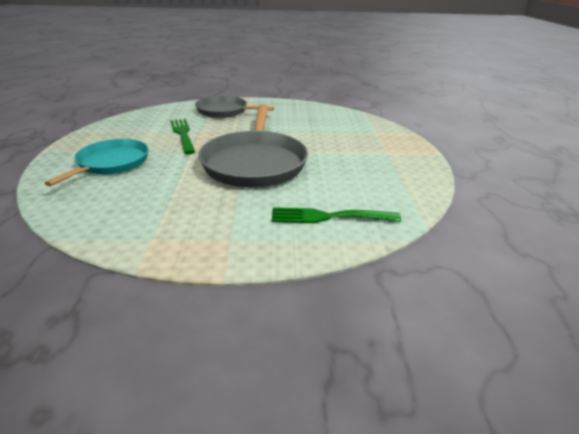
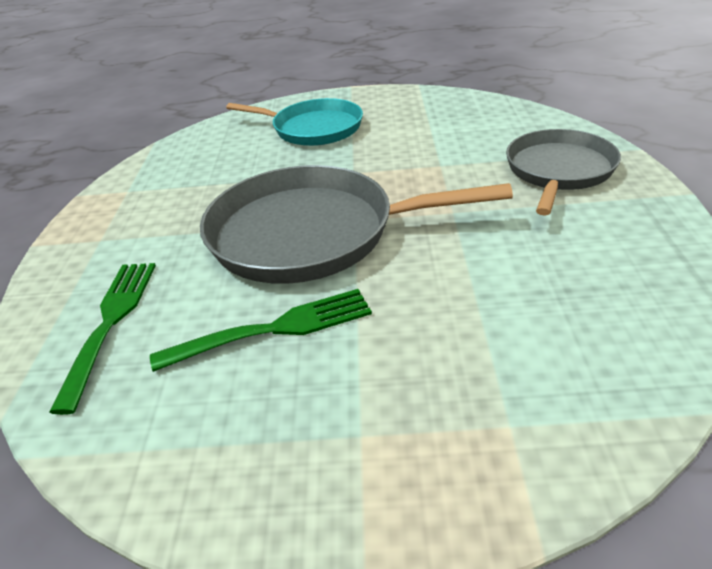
camera: 95 degrees right, 5 degrees up
(183, 134) = (420, 154): green fork -> green fork (272, 330)

